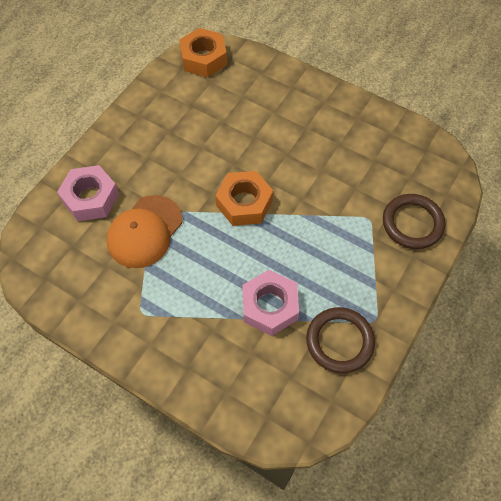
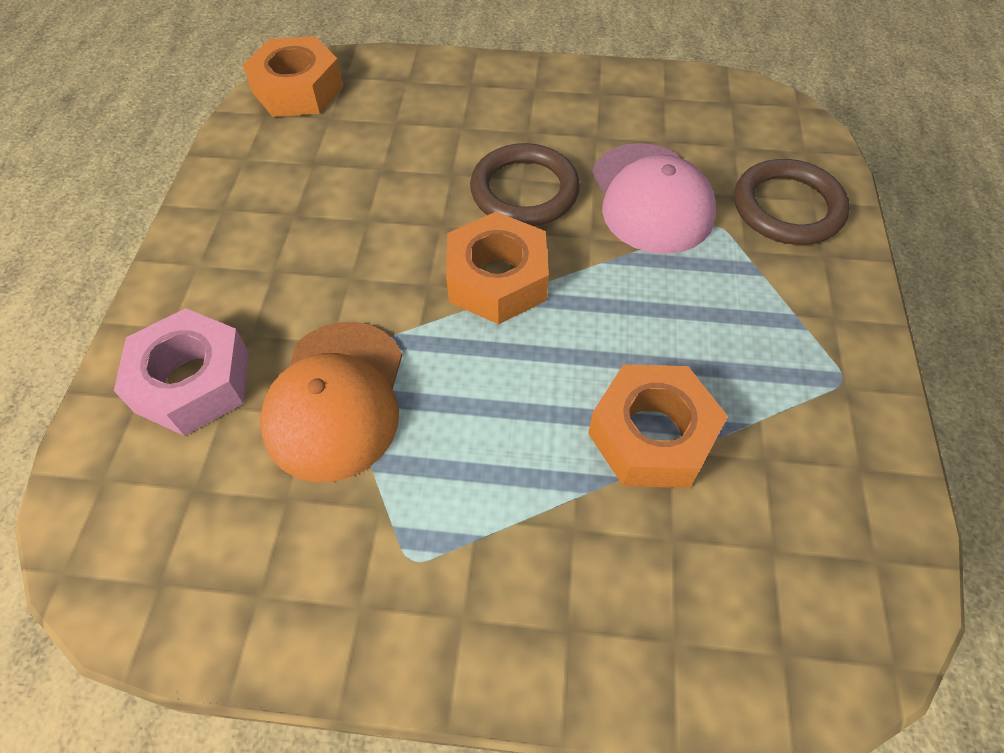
camera: 25 degrees left, 5 degrees down
(269, 306) = (651, 435): pink nut -> orange nut
(339, 341) = (812, 442): brown ring -> brown ring (524, 191)
(345, 190) = (651, 198): none -> pink cap

